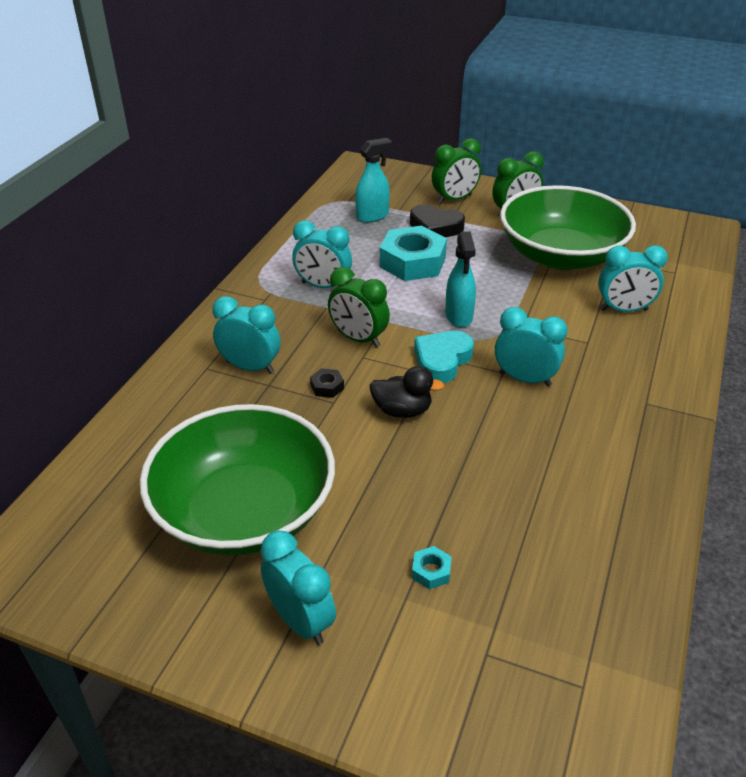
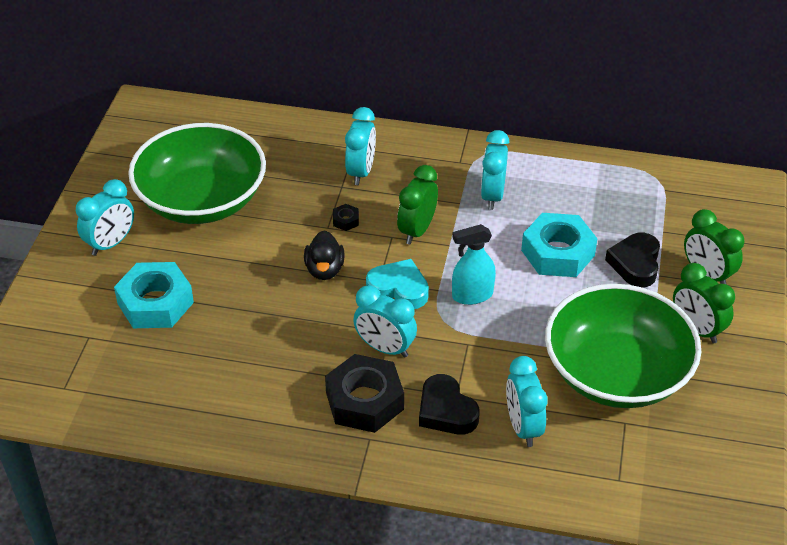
camera: 80 degrees right, 5 degrees up
(372, 216) = (638, 212): turquoise spray bottle -> none
(431, 571) = (155, 303): turquoise nut -> turquoise nut, size x2.43
(525, 379) = (385, 348): turquoise clock -> turquoise clock turned 105 degrees clockwise
(597, 401) = (364, 401): none -> black nut
(607, 350) = (446, 411): none -> black heart

